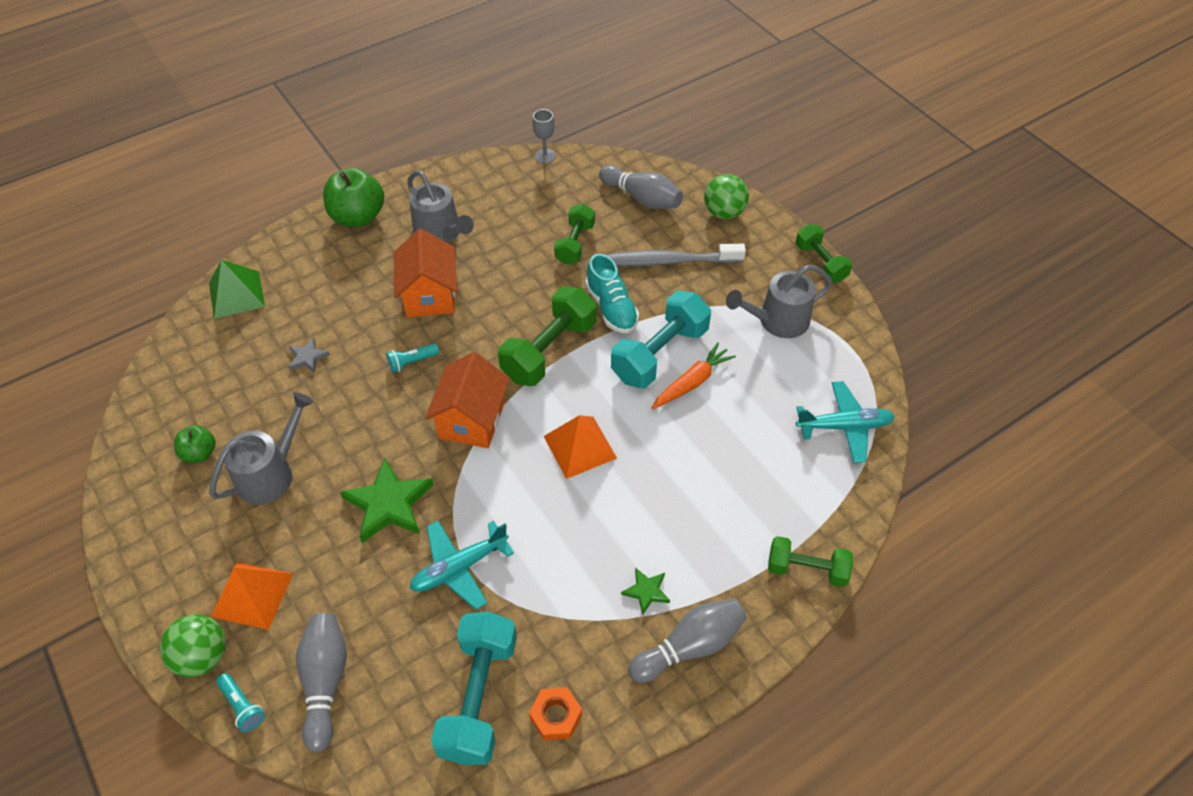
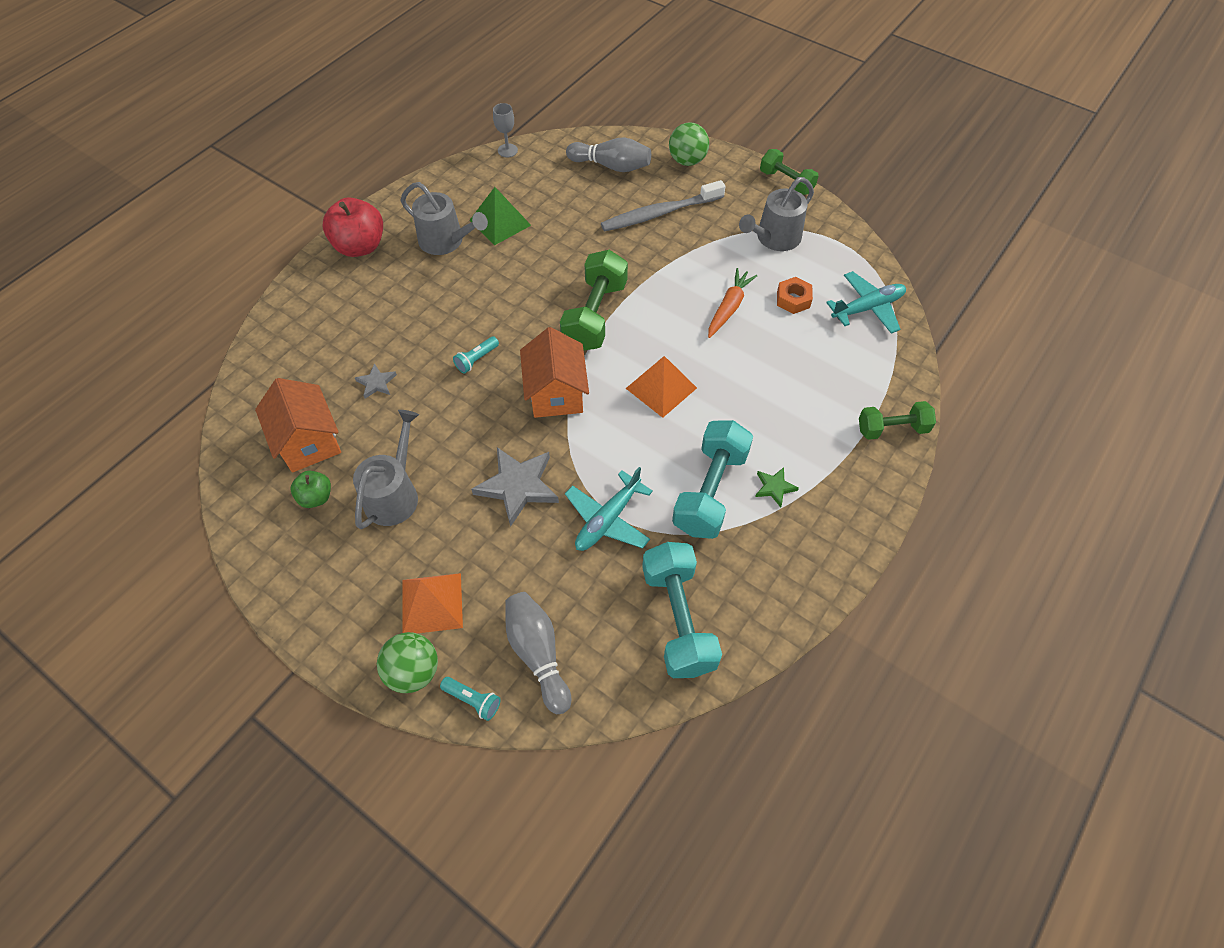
camera: 20 degrees left, 5 degrees up
(236, 294) = (277, 346): green pyramid -> green pyramid (500, 222)
(358, 217) = (360, 246): green apple -> red apple
(389, 504) = (518, 486): green star -> grey star
(429, 295) = (463, 298): orange house -> orange house (308, 442)
(556, 716) = (750, 612): orange nut -> orange nut (793, 299)
(575, 244) = (572, 219): green dumbbell -> none
(611, 308) = (631, 265): turquoise shoe -> none
(660, 354) = (690, 292): turquoise dumbbell -> turquoise dumbbell (710, 491)
(689, 646) = (830, 519): grey bowling pin -> none

